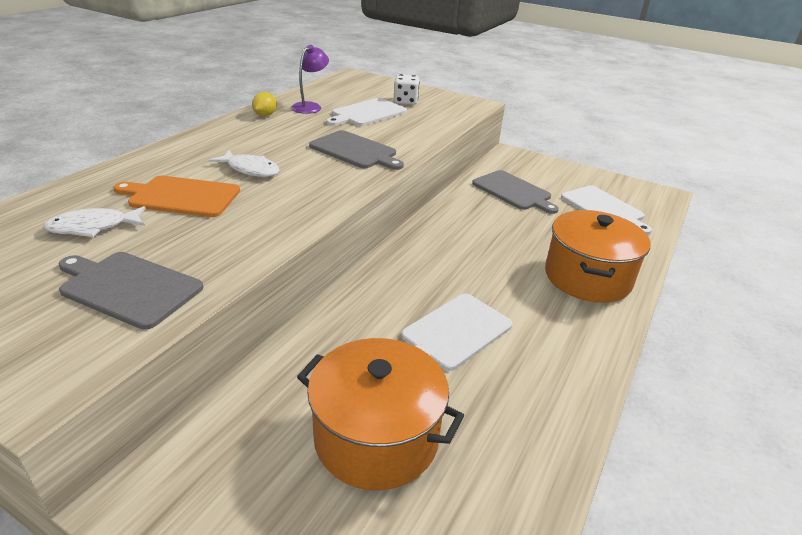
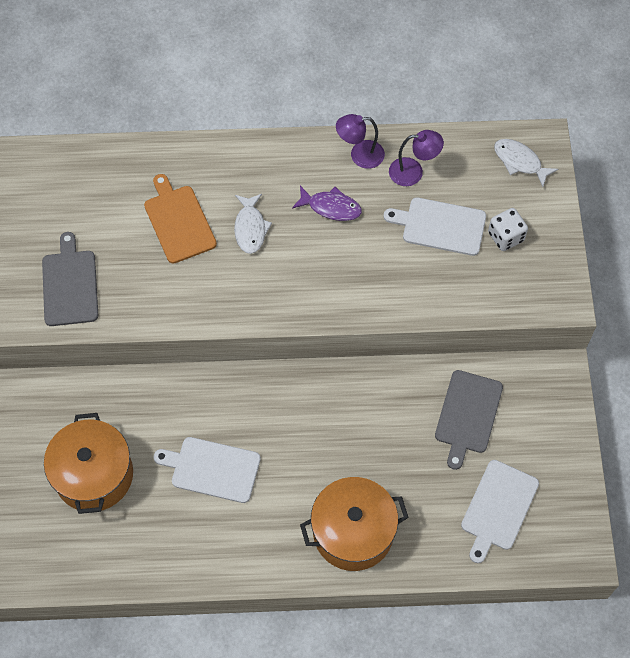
camera: 60 degrees right, 30 degrees up
(93, 227) = (108, 211): white fish -> white fish (519, 162)
(265, 115) = (360, 155): yellow lemon -> purple lamp
(289, 137) = (331, 207): none -> purple fish
(355, 151) = (346, 272): grey cutting board -> none

